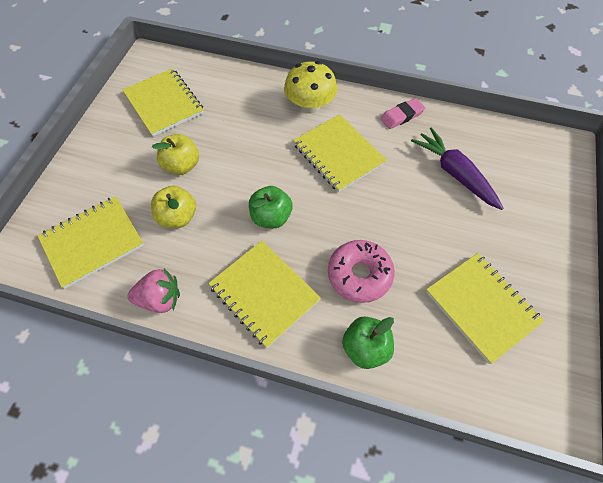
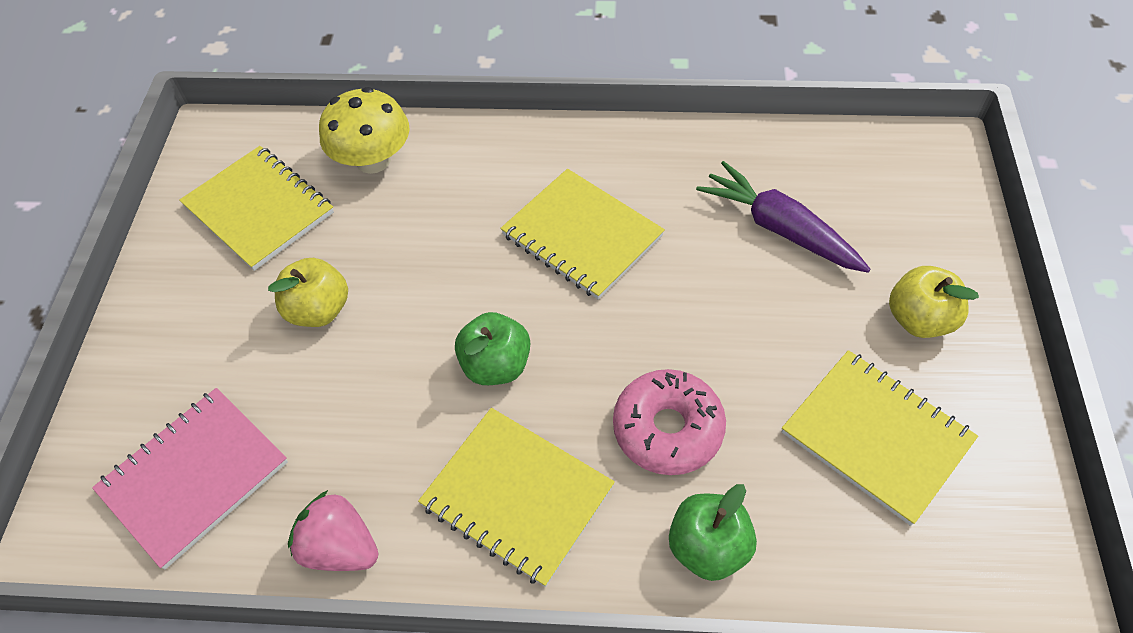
camera: 10 degrees left, 5 degrees down
(92, 242) = (194, 477): yellow notebook -> pink notebook
(160, 299) = (340, 547): pink strawberry -> pink strawberry turned 135 degrees counterclockwise
(178, 217) = (335, 400): yellow apple -> yellow apple (919, 319)
(310, 105) = (513, 164): yellow mushroom -> yellow mushroom (373, 160)
(401, 116) = (670, 151): pink eraser -> none

